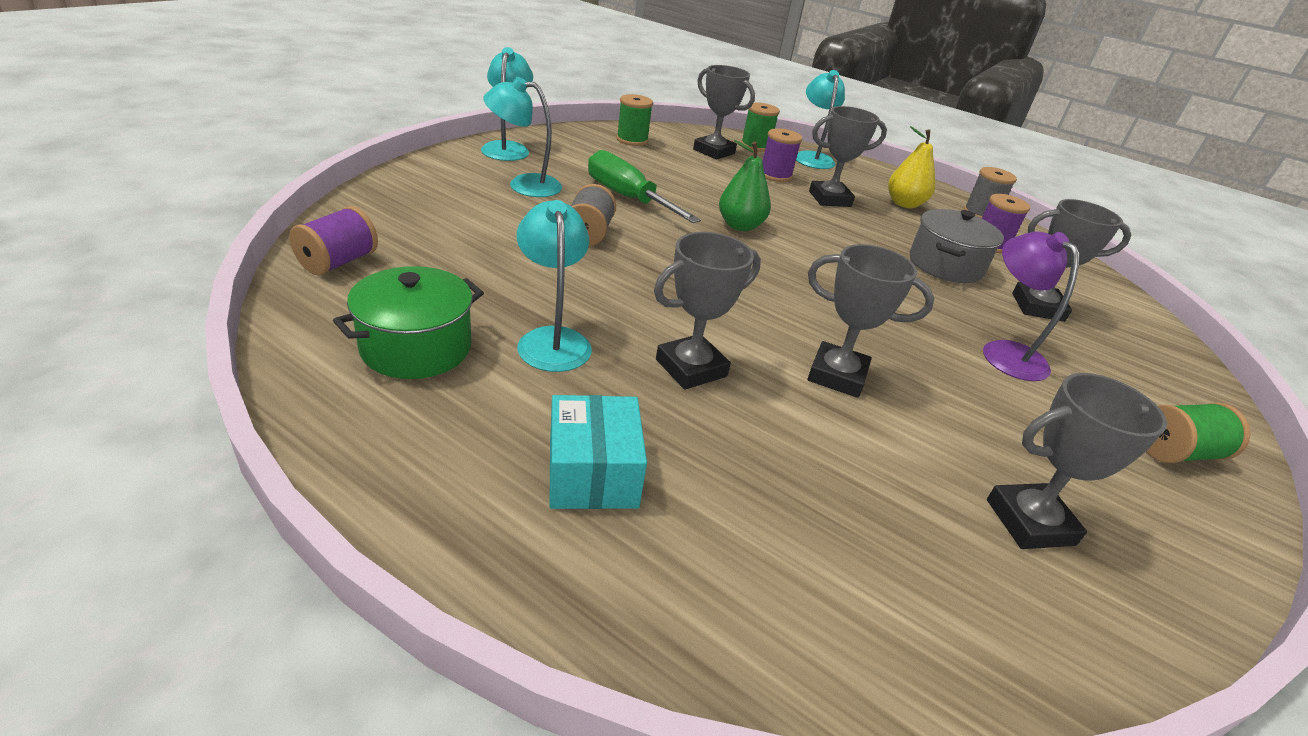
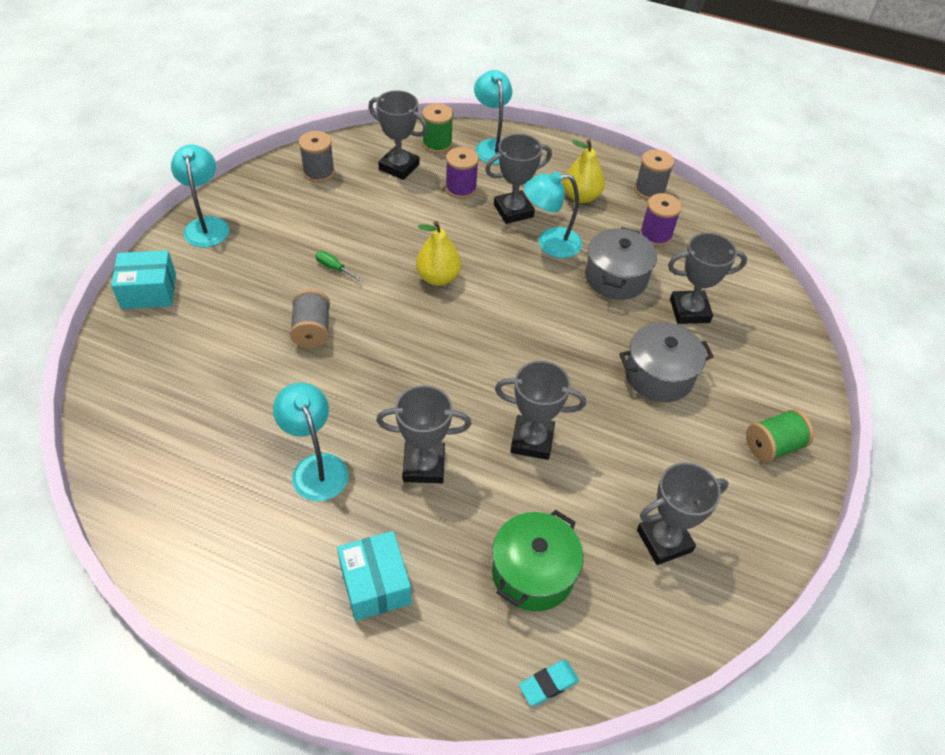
camera: 10 degrees left, 15 degrees up
(338, 262) = (123, 431): purple spool -> none
(416, 347) = (219, 506): green pot -> green pot (533, 573)
(426, 175) = (149, 291): none -> turquoise box
(524, 185) = (239, 278): turquoise lamp -> turquoise lamp (550, 243)
(627, 198) = (334, 268): green screwdriver -> green screwdriver, size x0.42
(632, 140) = (319, 173): green spool -> grey spool
(691, 368) = (424, 465): grey trophy -> grey trophy turned 45 degrees clockwise
(740, 226) = (438, 278): green pear -> yellow pear
(843, 672) = (548, 684): none -> turquoise eraser
(1004, 352) = (659, 375): purple lamp -> grey pot

